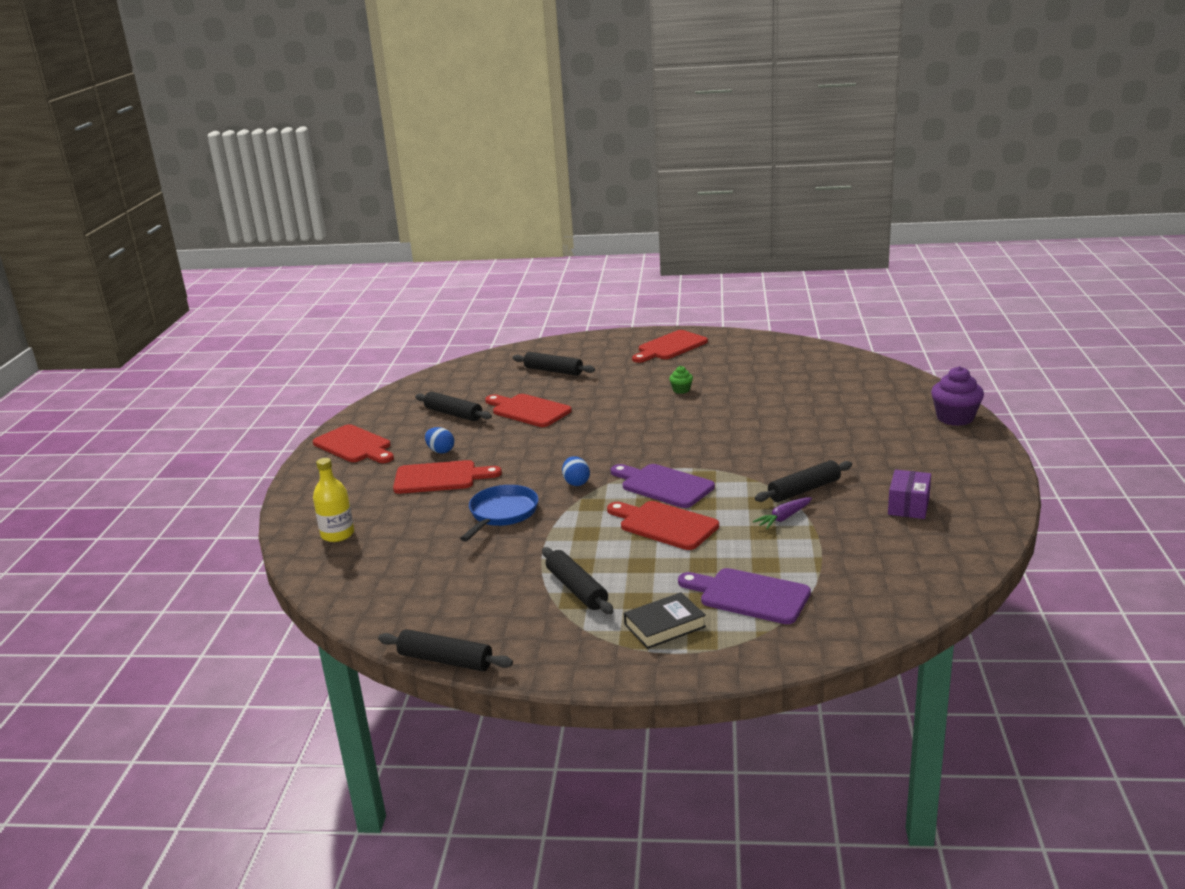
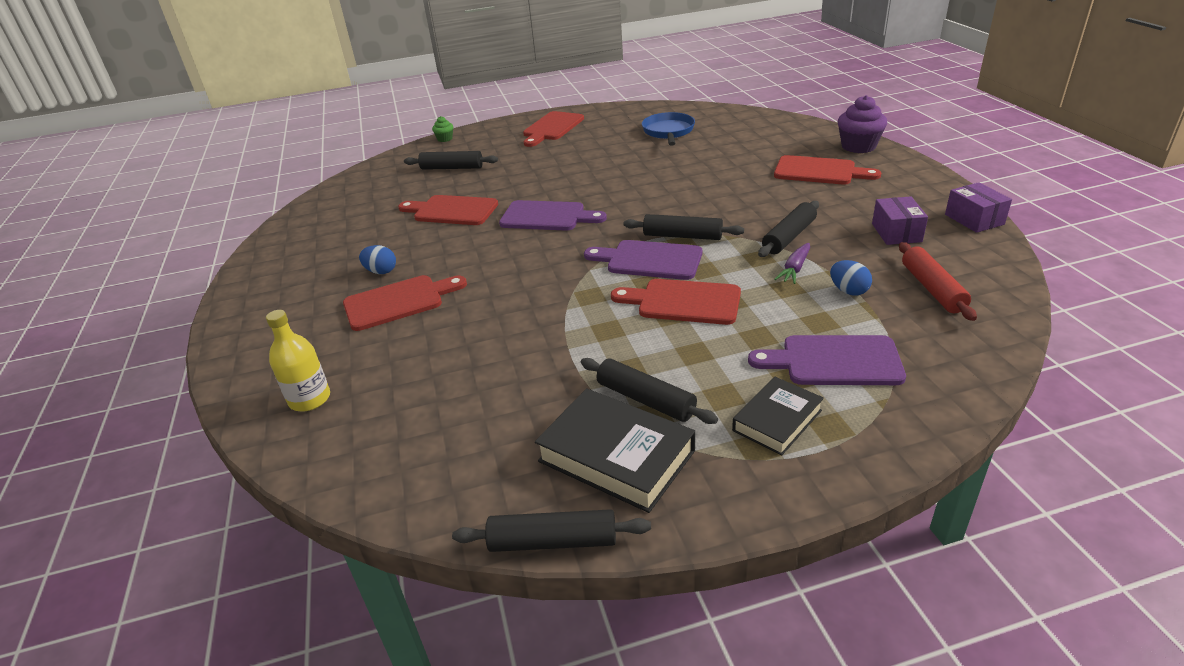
camera: 20 degrees left, 10 degrees up
(355, 445) = (274, 285): red cutting board -> red cutting board (819, 171)
(453, 414) = (371, 229): black rolling pin -> black rolling pin (682, 236)
(502, 514) = (497, 328): blue pan -> blue pan (668, 132)
(526, 620) = (616, 456): none -> black book
(576, 482) = (556, 276): blue egg -> blue egg (848, 291)
(605, 431) = (547, 216): none -> purple cutting board
(681, 390) = (593, 164): green cupcake -> green cupcake (445, 139)
(891, 559) = (932, 289): none -> red rolling pin
(998, 509) = (974, 219): none -> purple box

